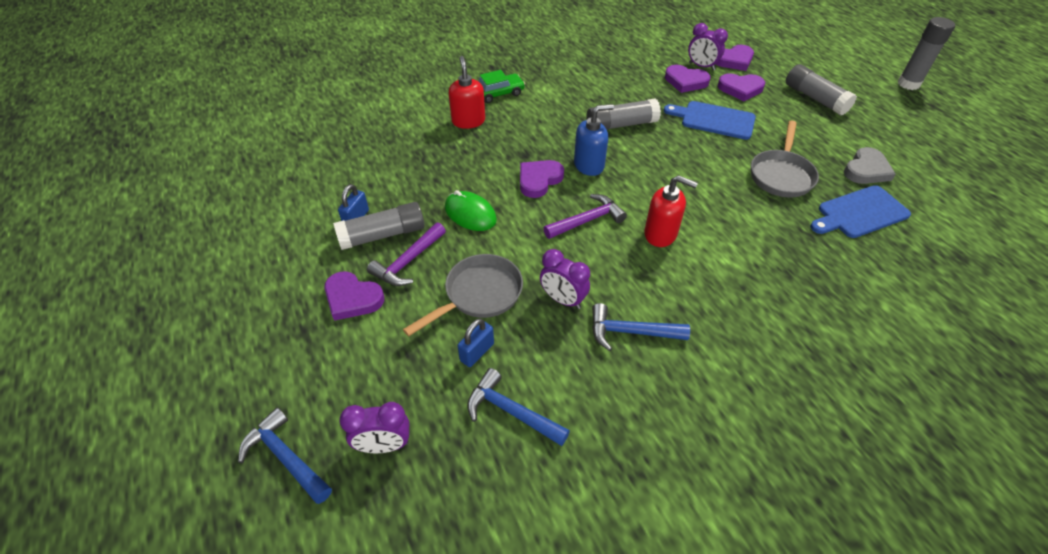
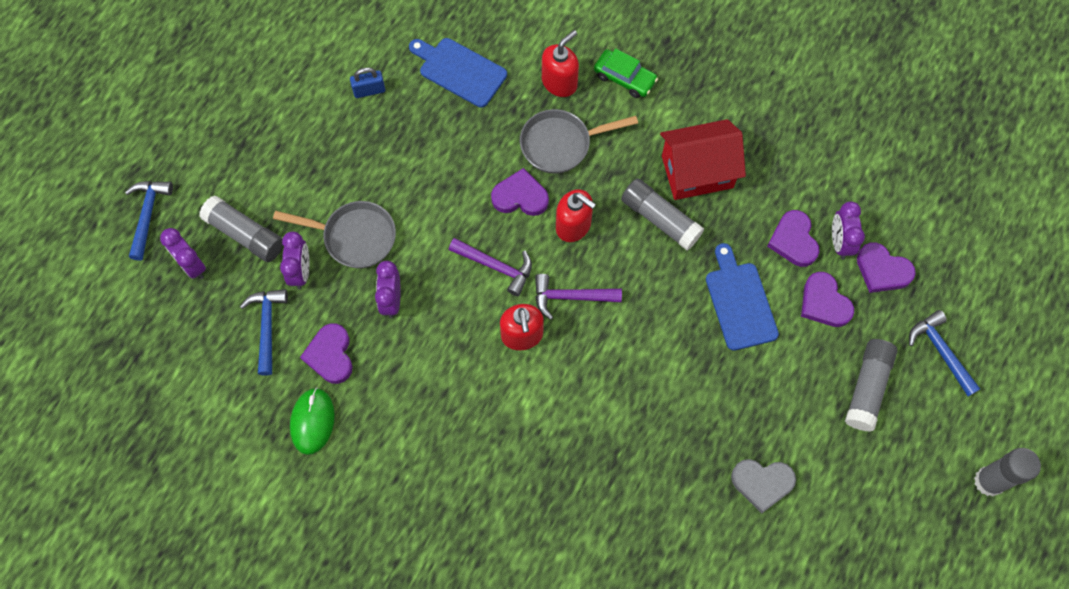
camera: 55 degrees right, 20 degrees up
(352, 298) = (290, 153): purple heart -> purple heart (330, 355)
(383, 235) = (366, 124): grey glue stick -> grey glue stick (245, 234)
(408, 262) = (351, 163): purple hammer -> purple hammer (570, 297)
(470, 214) = (436, 170): green mouse -> green mouse (312, 421)
(477, 352) = (301, 272): blue padlock -> purple clock
(589, 165) = (573, 226): blue soap dispenser -> red soap dispenser
(600, 95) = (697, 172): none -> red house
(631, 332) = (393, 368): blue hammer -> blue hammer (941, 351)
(781, 175) = (690, 404): grey pan -> grey pan (561, 144)
(859, 213) = (681, 497): blue cutting board -> blue cutting board (459, 71)

